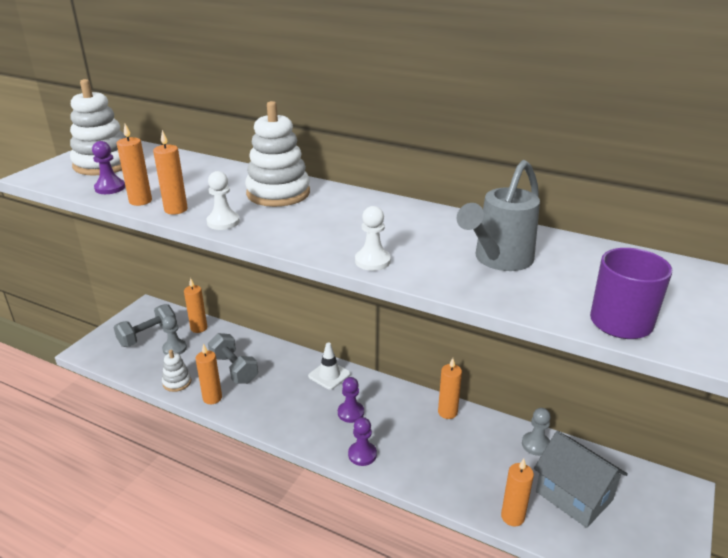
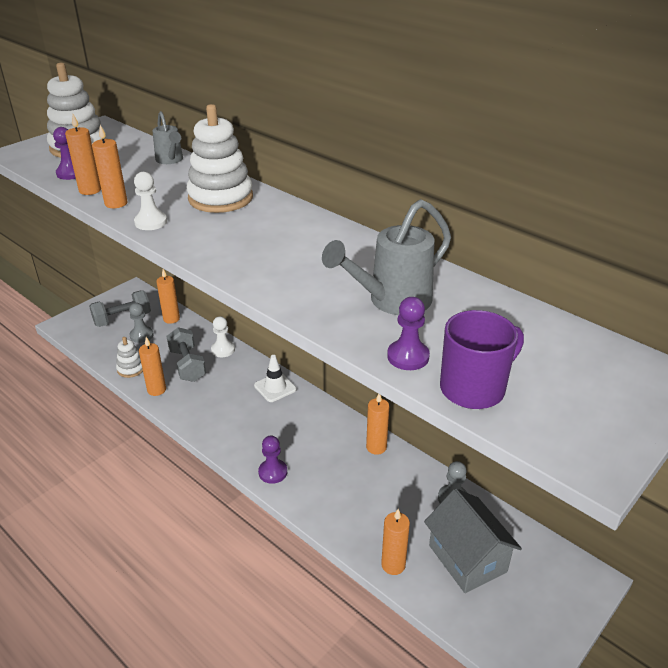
camera: 15 degrees right, 5 degrees up
(206, 166) = (170, 160): none -> grey watering can
(350, 413) = (279, 429): purple pawn -> purple pawn (408, 356)
(372, 261) = (265, 283): white pawn -> white pawn (223, 350)

